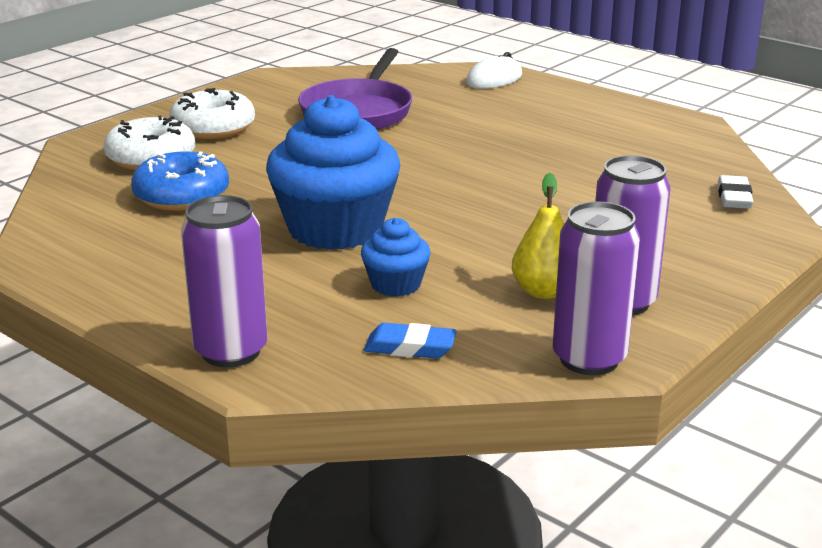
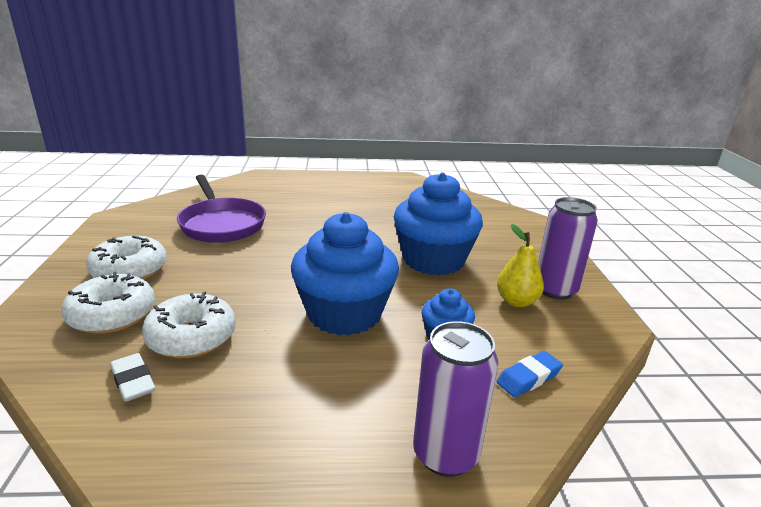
camera: 45 degrees left, 0 degrees up
(182, 196) = (192, 337): blue donut -> white donut
(494, 79) = (270, 180): white mouse -> none
(528, 220) = (433, 260): none -> blue cupcake
(589, 359) = (605, 332): purple can -> none
(734, 197) = (490, 212): white eraser -> white eraser (133, 381)

